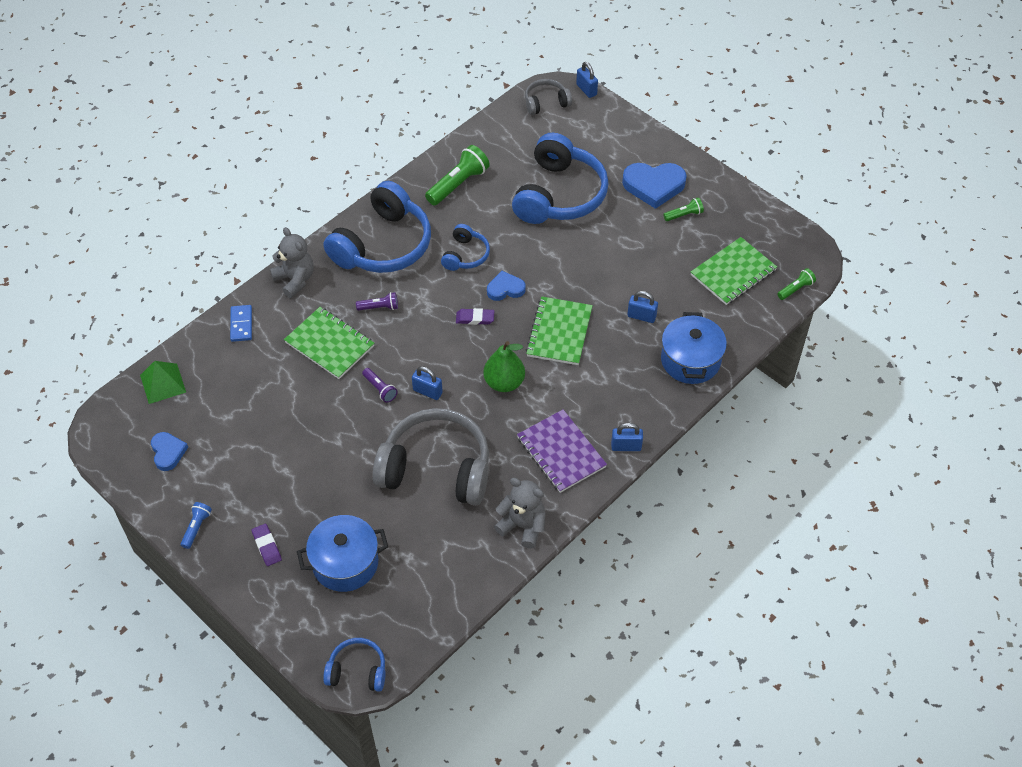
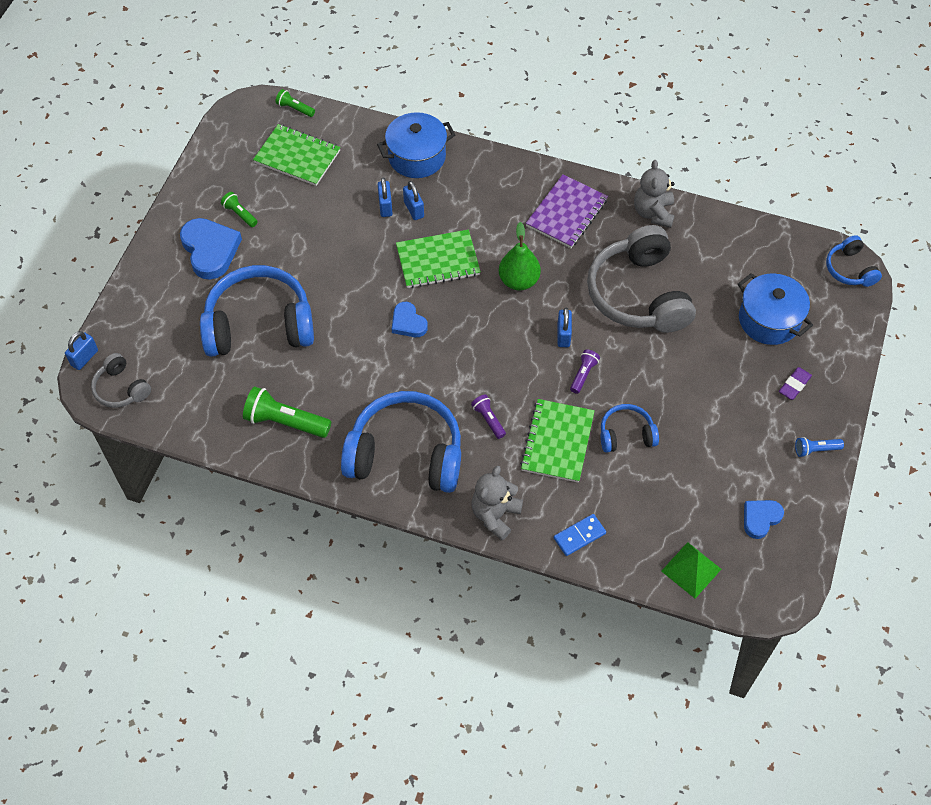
camera: 115 degrees left, 5 degrees up
(465, 255) = (382, 373): blue headphones -> blue headphones (626, 434)
(475, 318) = (458, 333): purple eraser -> none
(626, 446) = (533, 172): blue padlock -> blue padlock (414, 209)

